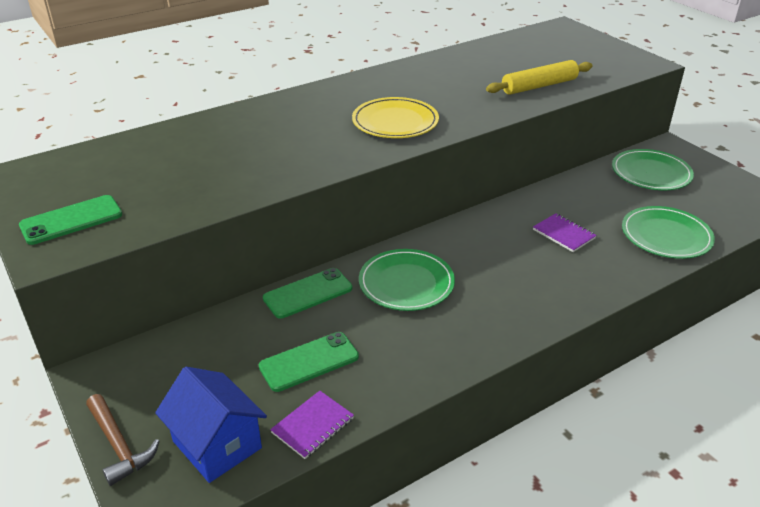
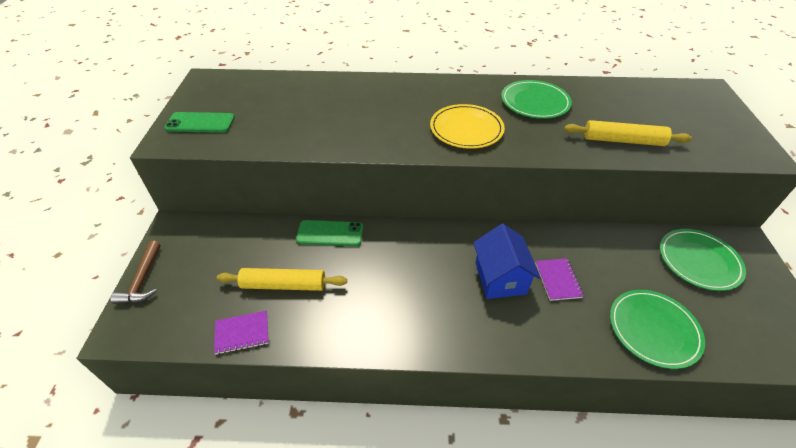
camera: 35 degrees right, 10 degrees up
(217, 444) = (184, 311): blue house -> blue house (500, 278)
(309, 362) = (283, 285): green phone -> yellow rolling pin
(406, 283) = (398, 259): green plate -> green plate (535, 102)

